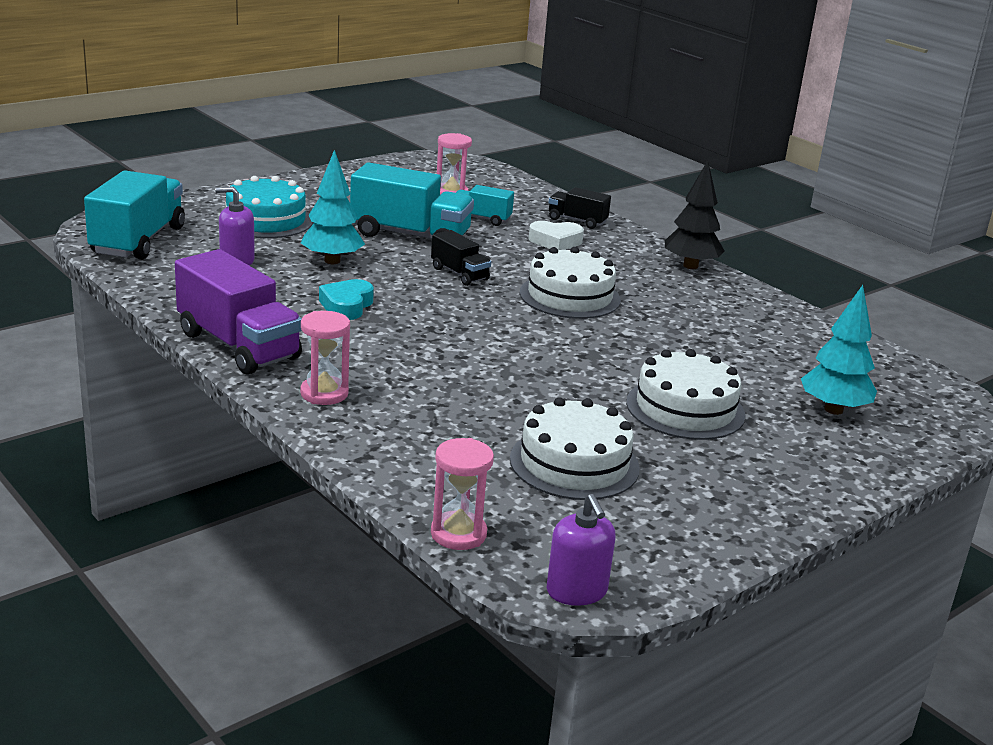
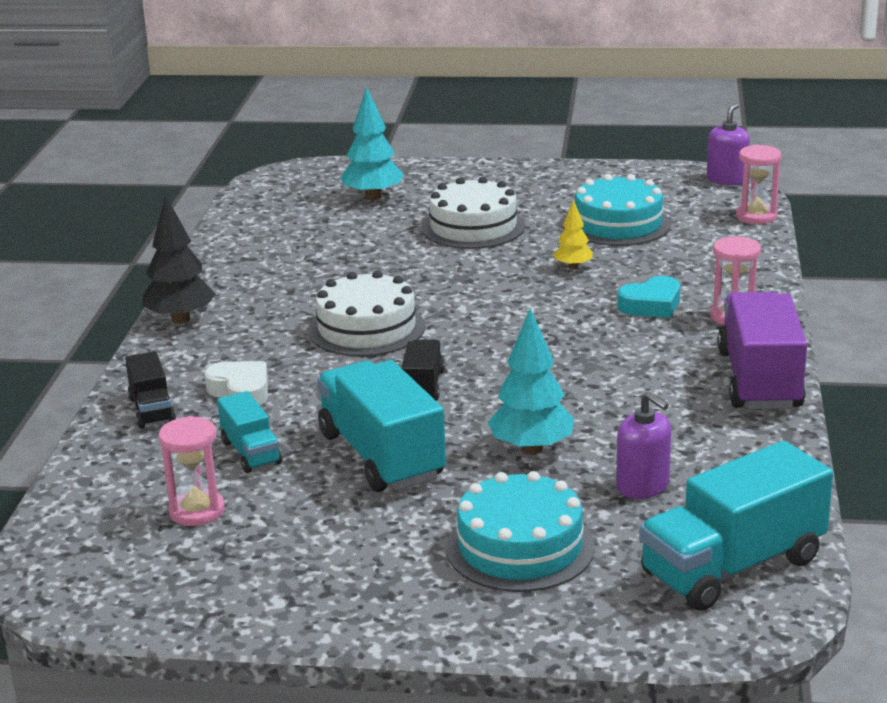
camera: 130 degrees left, 0 degrees up
(347, 306) = (598, 388): turquoise heart -> turquoise heart (651, 305)
(527, 396) = (573, 267): none -> yellow tree
(574, 463) = (618, 224): white cake -> turquoise cake

